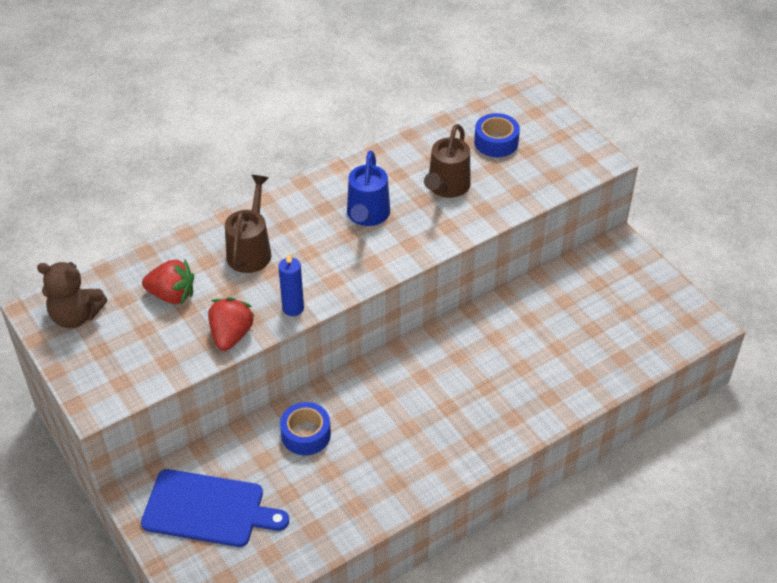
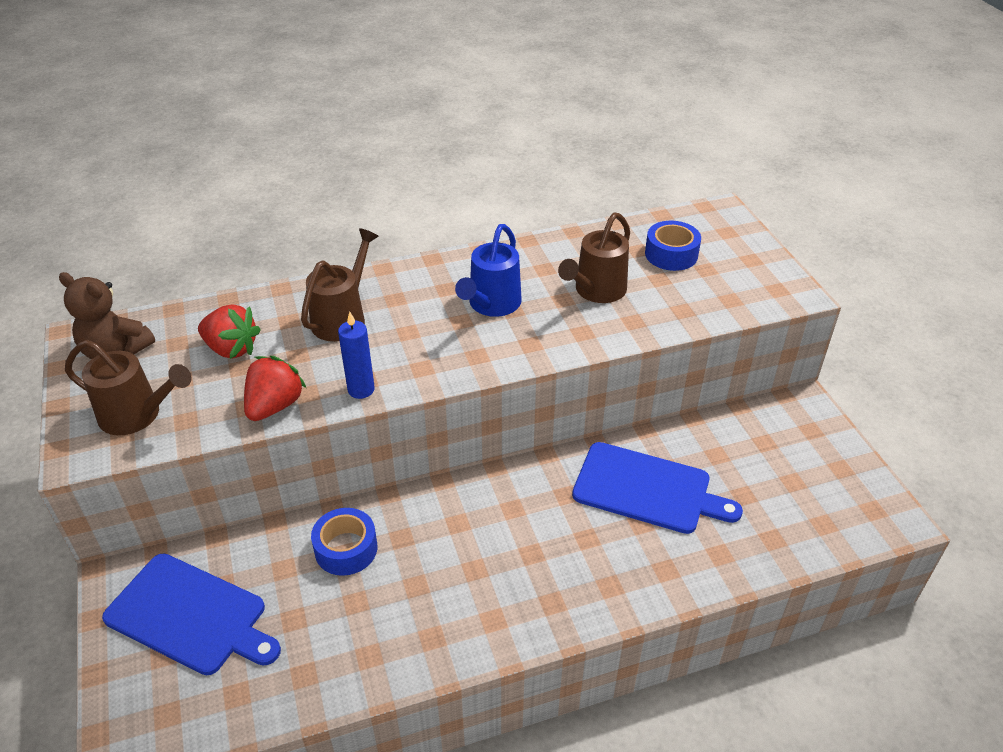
camera: 15 degrees right, 5 degrees down
(125, 365) = (138, 415): none -> brown watering can
(520, 339) = (647, 489): none -> blue cutting board

